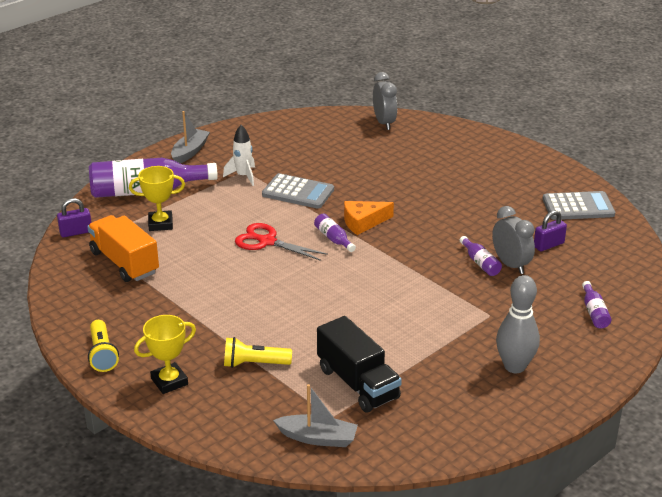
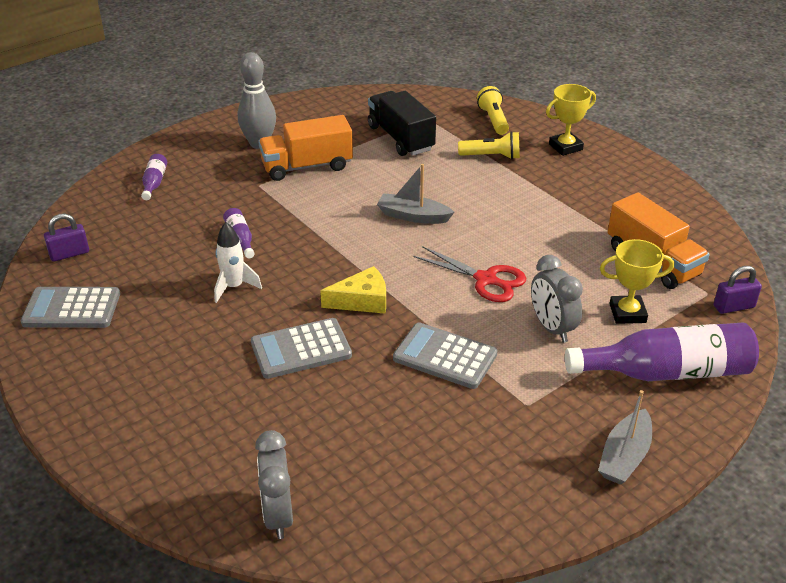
camera: 175 degrees left, 5 degrees up
(102, 354) = (635, 170): yellow flashlight -> yellow flashlight (493, 120)
(243, 176) = (527, 393): white rocket -> white rocket (234, 287)
(318, 438) = (438, 106): grey boat -> grey boat (413, 216)
(333, 239) = (403, 279): purple bottle -> none
(363, 222) = (362, 300): orange cheese -> yellow cheese
(398, 191) = (301, 349): none -> grey calculator
(450, 340) = (307, 166): none -> orange truck
(511, 265) = (207, 235): grey clock -> grey clock (552, 328)
(548, 245) = (148, 257): purple padlock -> purple padlock (69, 254)

